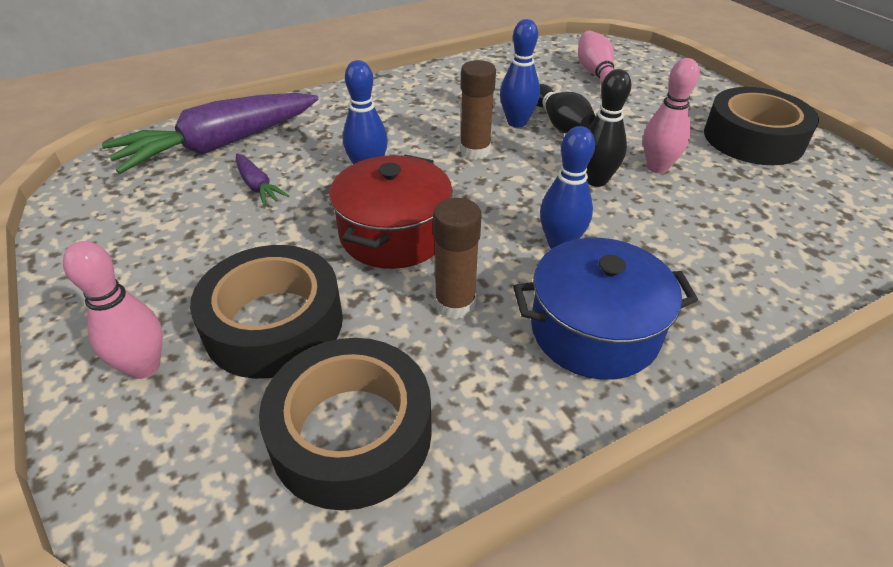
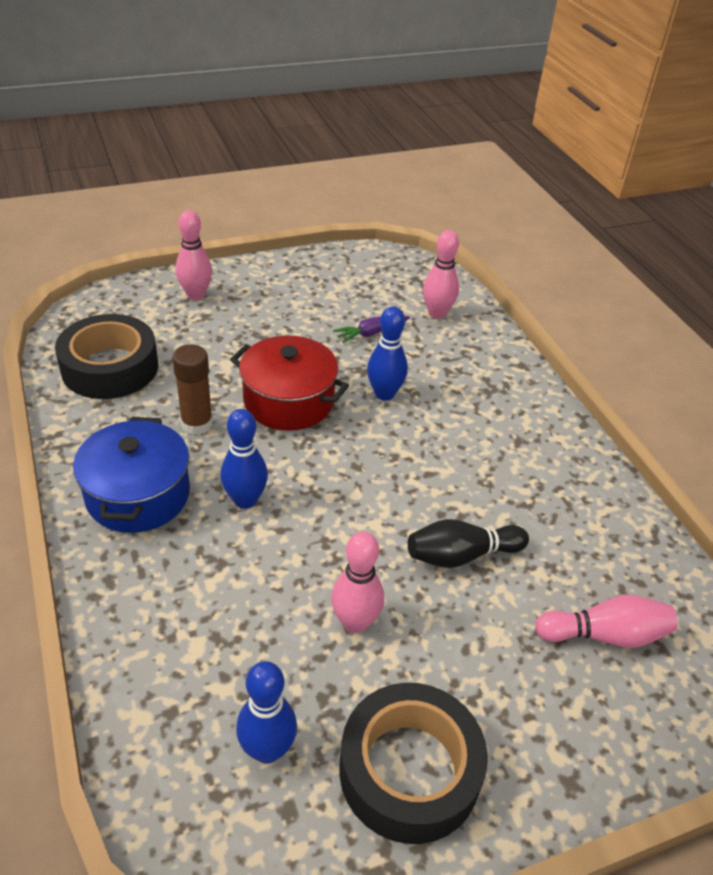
camera: 95 degrees right, 0 degrees up
(220, 145) = (437, 313): purple carrot -> pink bowling pin
(274, 323) = (211, 340): black tape -> none
(475, 151) = (410, 470): brown glue stick -> none
(517, 122) = (467, 515): blue bowling pin -> blue bowling pin (267, 749)
(596, 180) = (339, 556): black bowling pin -> none

